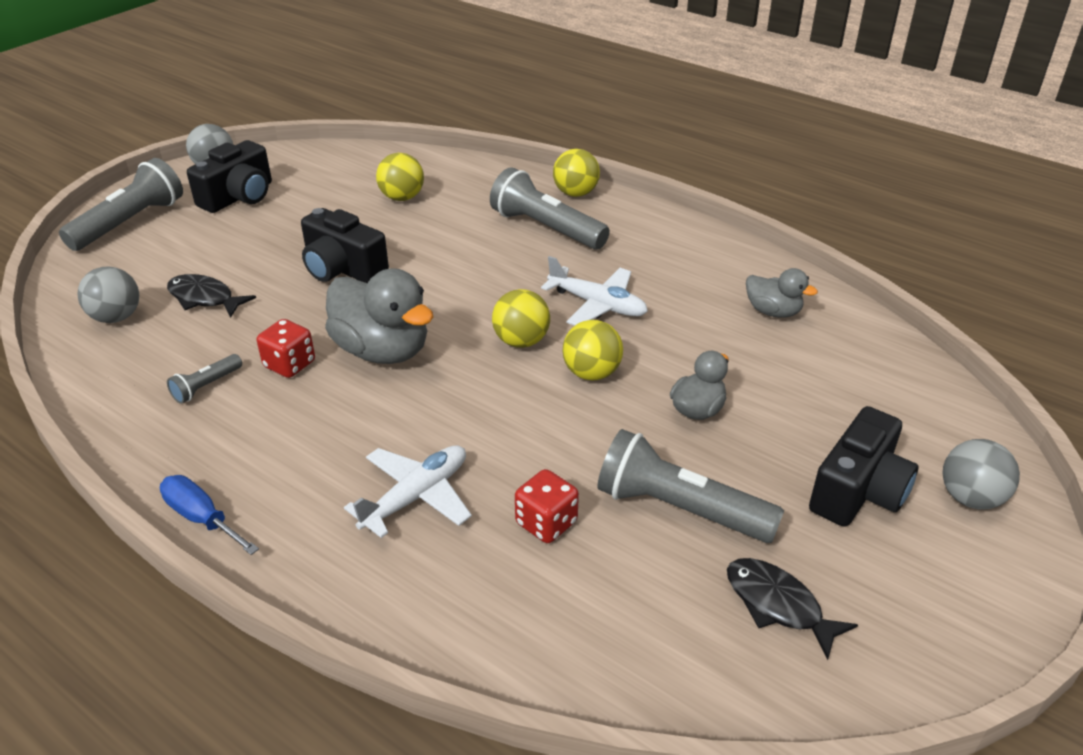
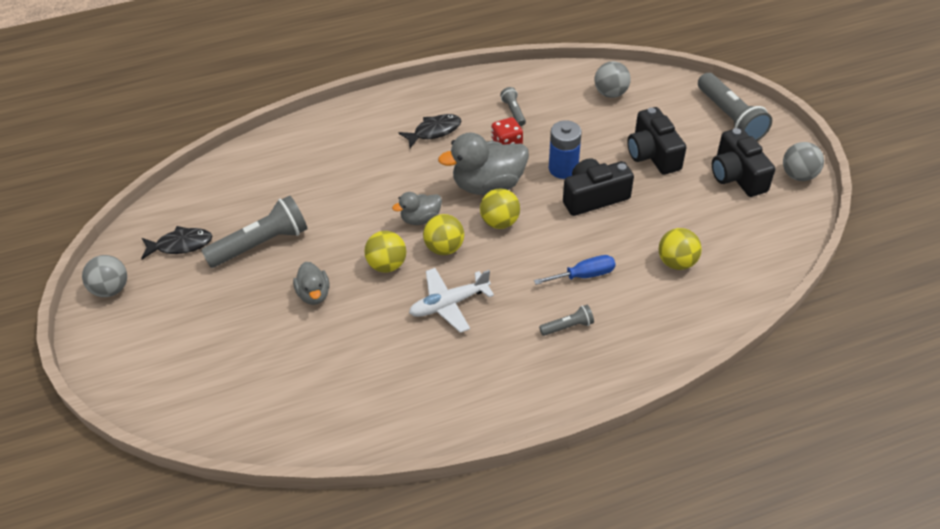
camera: 125 degrees right, 10 degrees up
(202, 518) = (415, 90): blue screwdriver -> blue screwdriver (584, 275)
(204, 298) = (605, 129): black fish -> black fish (434, 131)
(306, 305) = (563, 168): none -> blue battery
(416, 497) = (362, 157): white plane -> none
(546, 228) = (568, 326): grey flashlight -> grey flashlight, size x0.48
(546, 523) = (302, 193): red dice -> none
(575, 193) = (610, 375): yellow ball -> yellow ball (500, 222)
(773, 312) = (359, 397): grey duck -> grey duck (420, 219)
(858, 491) = (196, 323): black camera -> black camera (652, 154)
(970, 498) = (142, 368): grey ball -> grey ball (111, 289)

